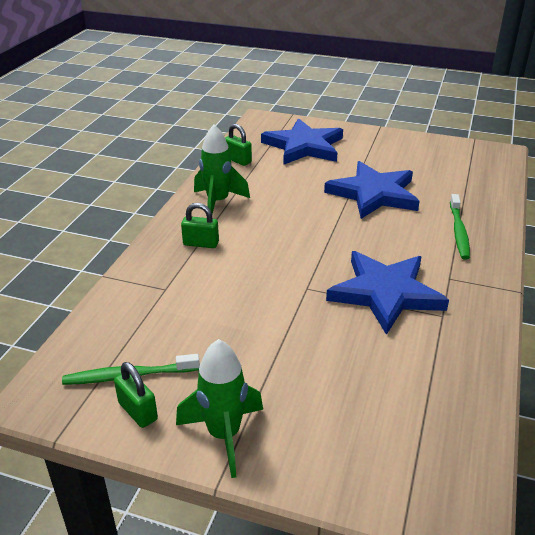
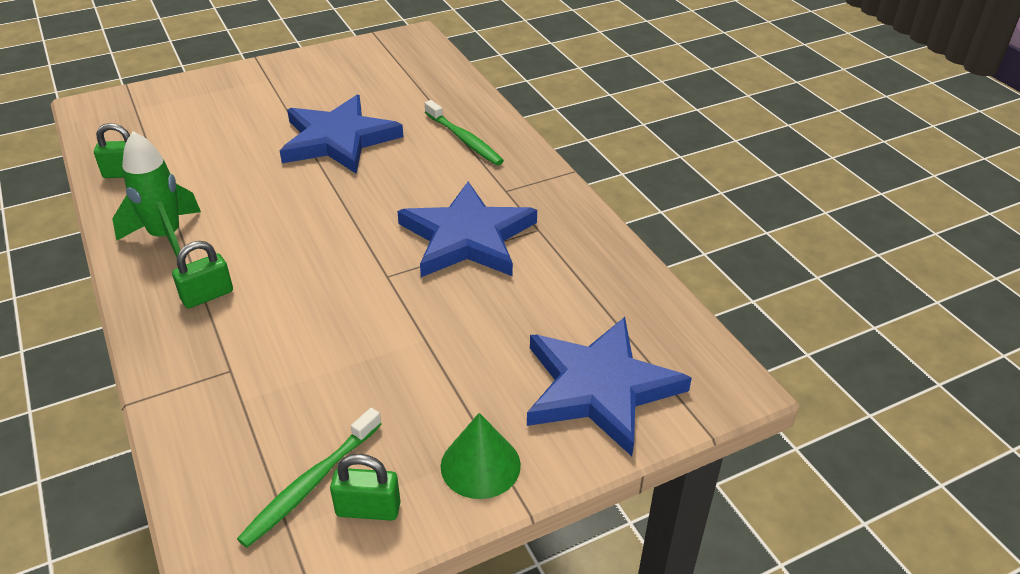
camera: 45 degrees left, 5 degrees up
(224, 435) = (480, 465): green rocket -> green cone
(304, 146) = (191, 119): blue star -> blue star (599, 387)

